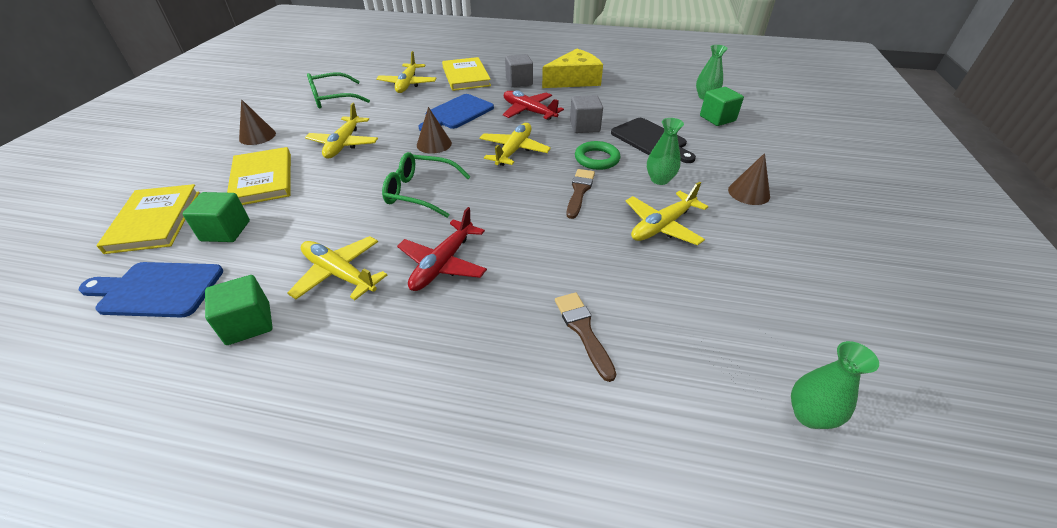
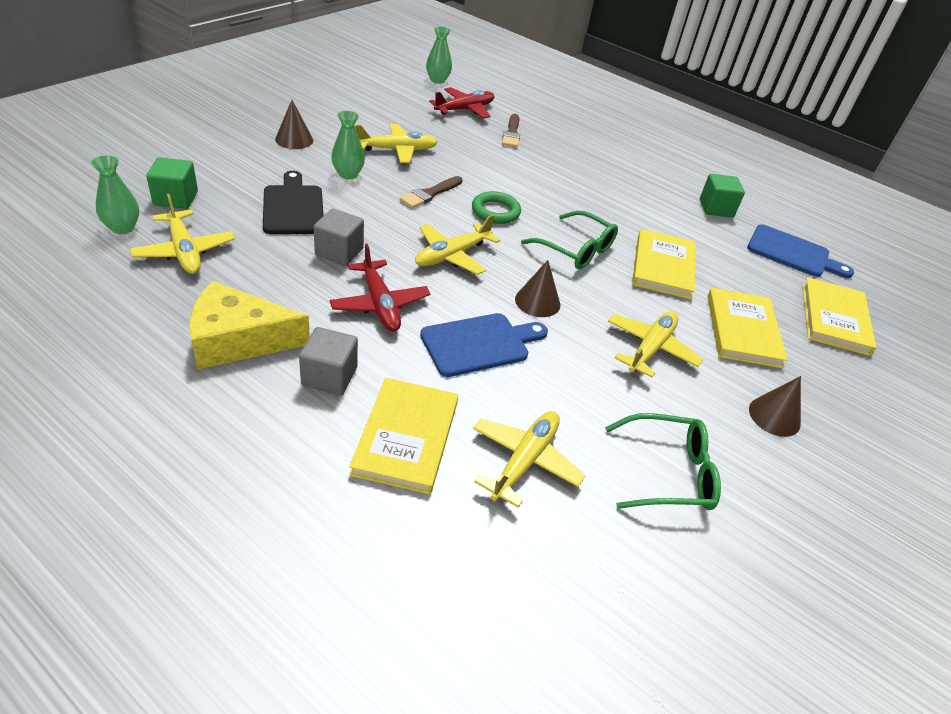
camera: 160 degrees left, 0 degrees up
(225, 231) = (759, 282): green cube -> none
(332, 208) = (663, 267): none -> yellow book
(339, 274) = (656, 213): yellow plane -> yellow plane (185, 251)
(443, 264) = (578, 191): red plane -> red plane (465, 109)
(597, 159) = (377, 212): green ring -> green ring (495, 211)

